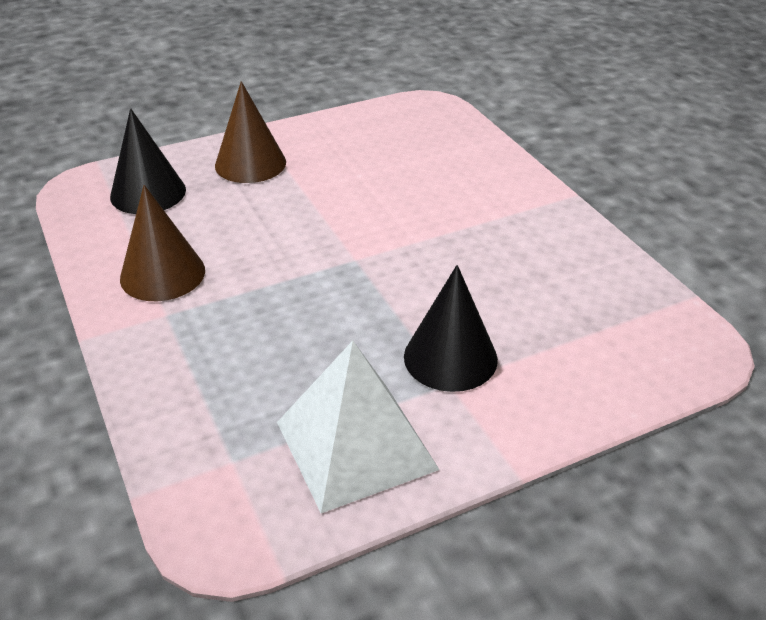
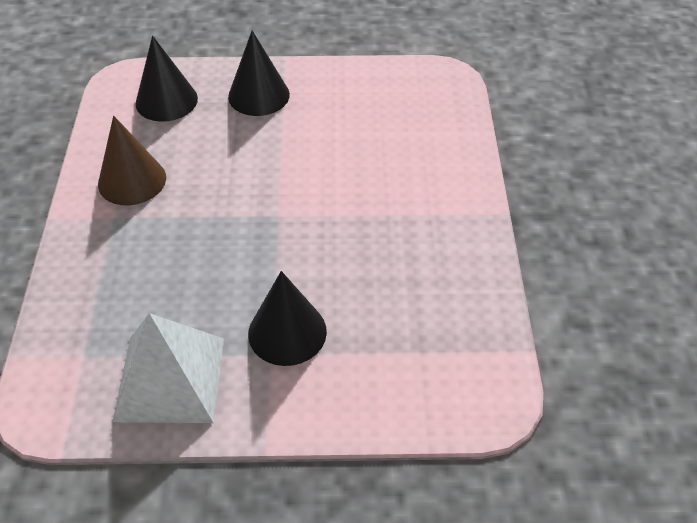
camera: 25 degrees right, 10 degrees up
(250, 163) = (259, 95): brown cone -> black cone

